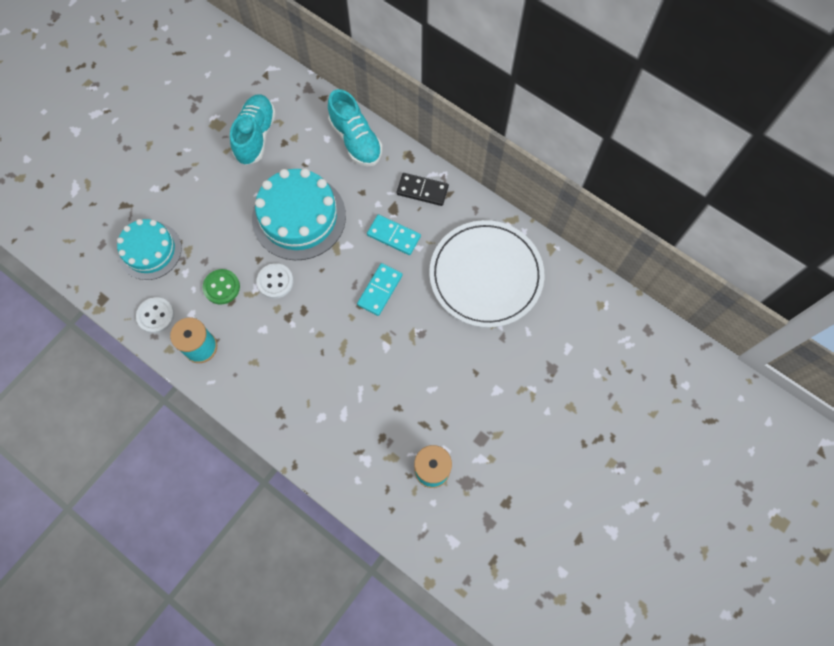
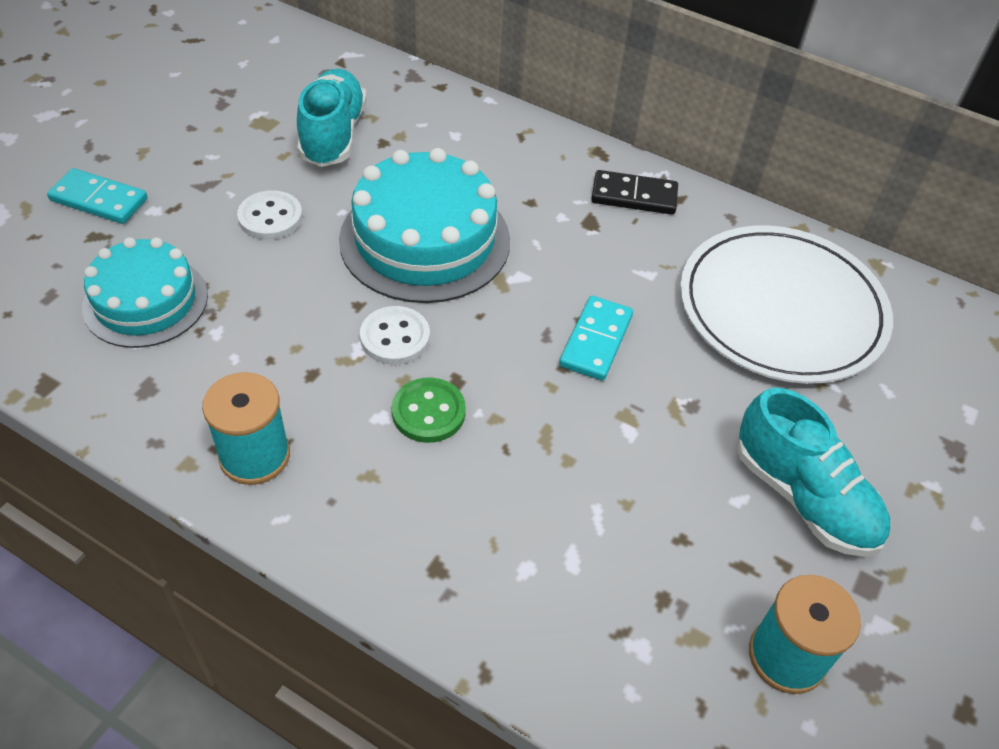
camera: 10 degrees left, 20 degrees down
(156, 316) = (158, 406): white button -> white button (270, 217)
(221, 287) = (291, 352): green button -> green button (428, 412)
(356, 140) = (505, 135): turquoise shoe -> turquoise shoe (803, 497)
(394, 236) = (601, 259): turquoise domino -> turquoise domino (99, 199)

